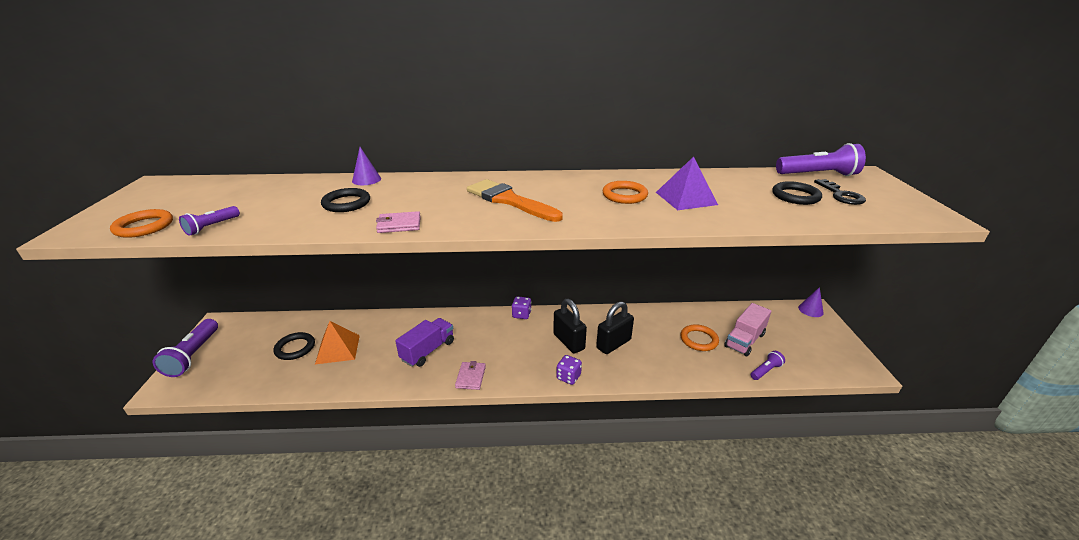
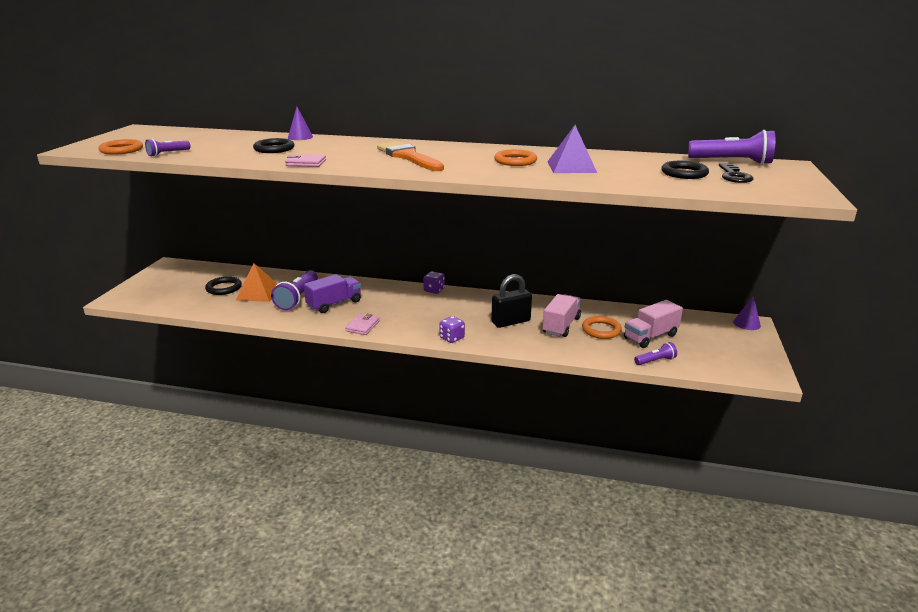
camera: 15 degrees right, 5 degrees down
(193, 355) = (143, 282): purple flashlight -> purple flashlight (298, 298)
(569, 341) = (467, 314): black padlock -> none
(661, 341) = (561, 326): none -> pink truck

